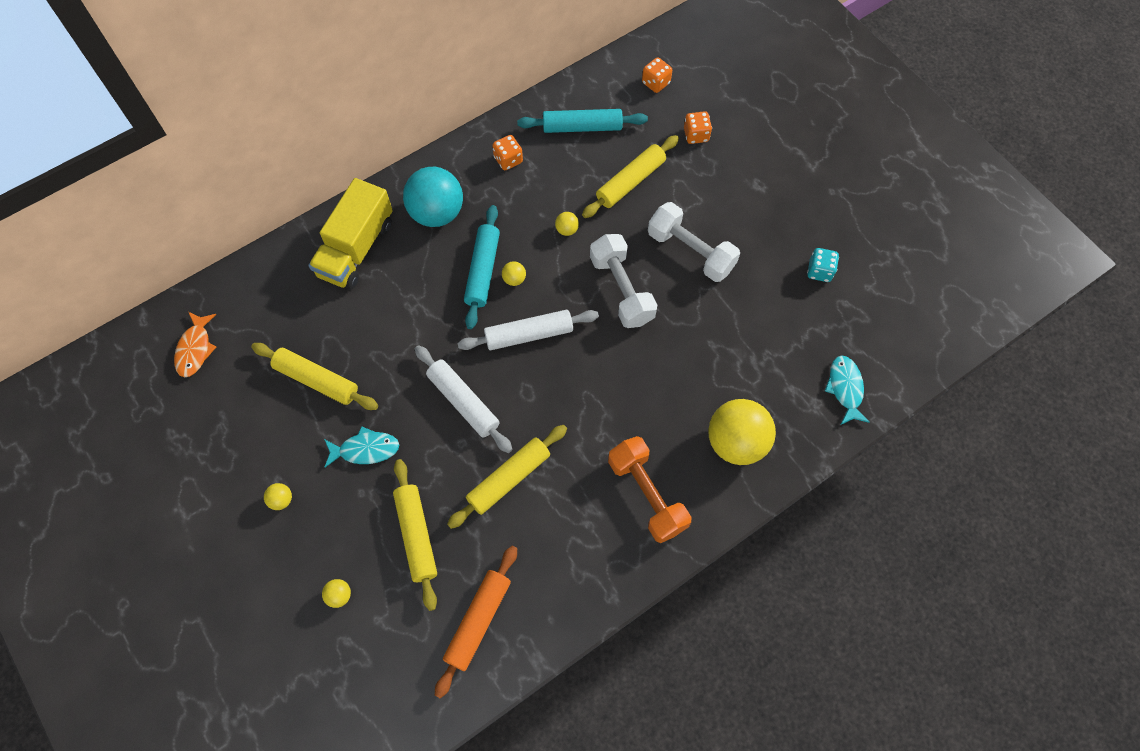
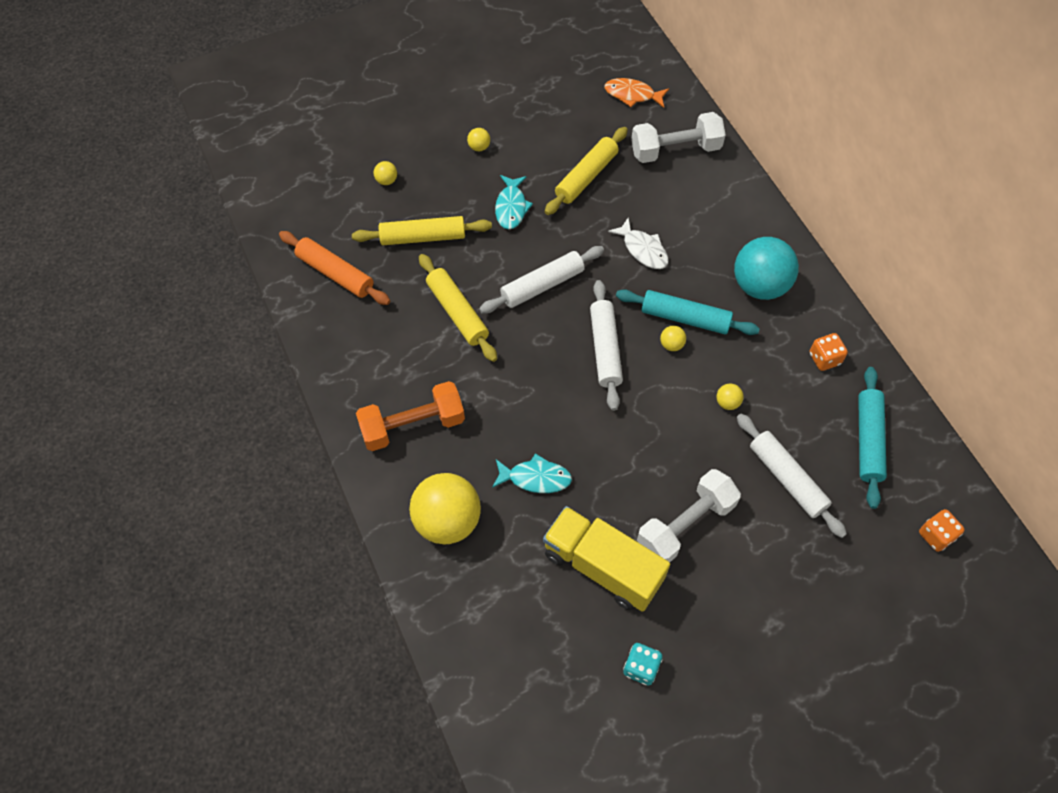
camera: 100 degrees right, 5 degrees down
(356, 249) = (723, 215): yellow truck -> yellow truck (602, 567)
(407, 315) = (643, 249): none -> white fish
(621, 290) = (645, 444): white dumbbell -> white dumbbell (675, 150)
(630, 182) = (787, 479): yellow rolling pin -> white rolling pin
(696, 135) = (852, 567): orange dice -> none
(845, 388) = (484, 654): turquoise fish -> turquoise fish (535, 478)

